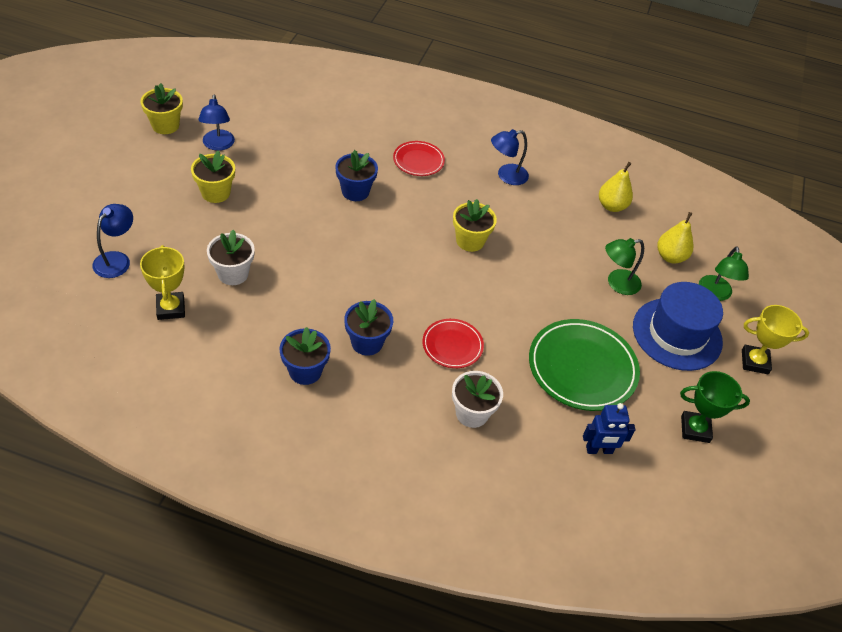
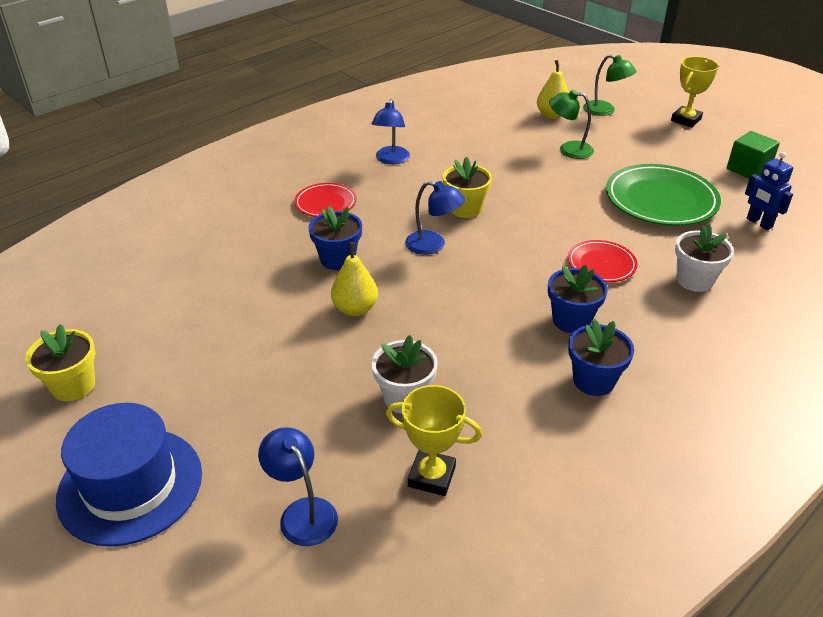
camera: 55 degrees left, 10 degrees down
(216, 193) = (249, 373): yellow flower pot -> none
(218, 145) = (161, 346): blue lamp -> blue lamp (433, 245)
(599, 450) = (759, 223): blue robot -> blue robot turned 120 degrees clockwise
(611, 206) = (472, 121): yellow pear -> yellow pear (355, 309)
(617, 283) = (568, 150): green lamp -> green lamp turned 90 degrees clockwise
(677, 334) = (641, 142): blue hat -> blue hat (130, 485)
(695, 429) = (748, 169): green trophy -> green cube

